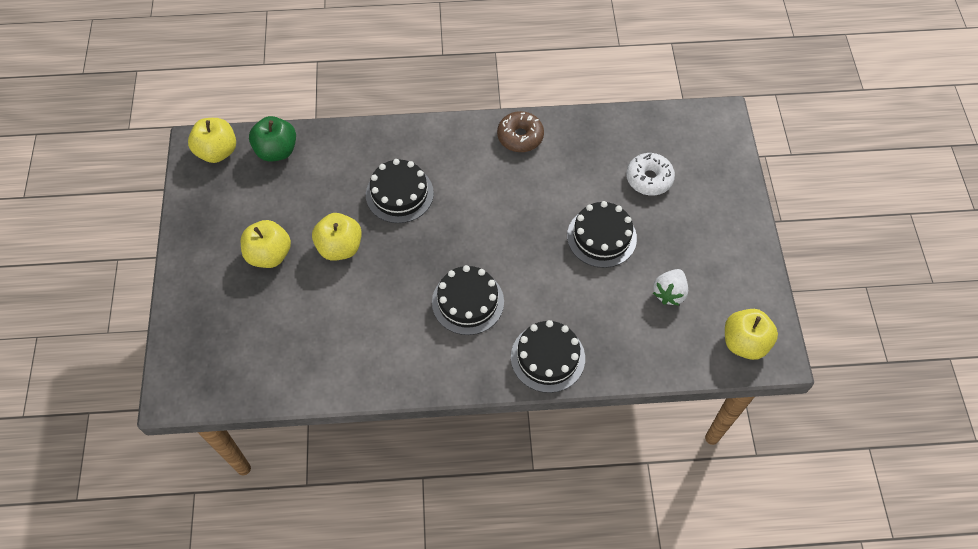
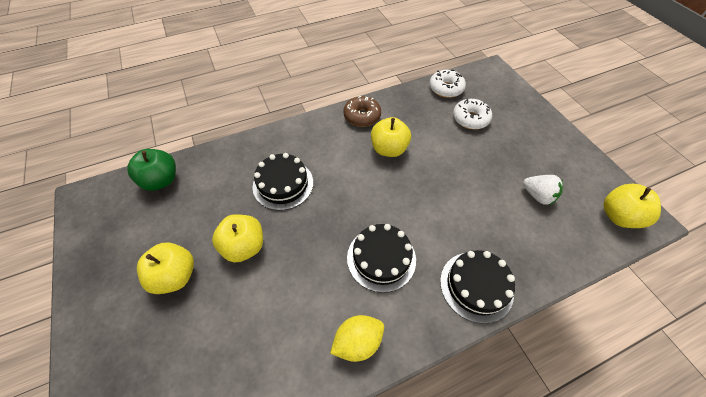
camera: 20 degrees left, 5 degrees down
(217, 151) = (104, 196): yellow apple -> yellow apple (389, 149)
(413, 365) = (357, 341): none -> yellow lemon
(601, 237) = (461, 169): black cake -> none
(642, 128) = (446, 88): none -> white donut
(669, 293) = (537, 196): white strawberry -> white strawberry turned 60 degrees counterclockwise

